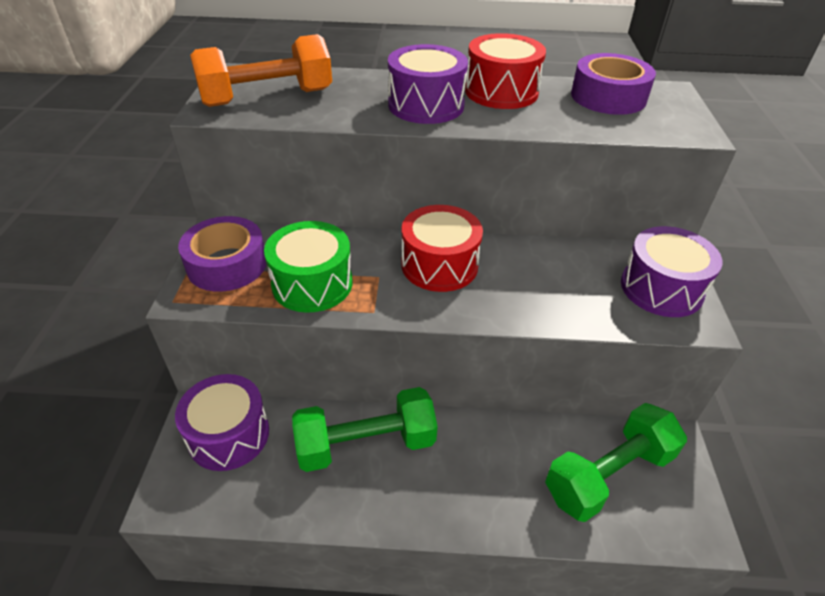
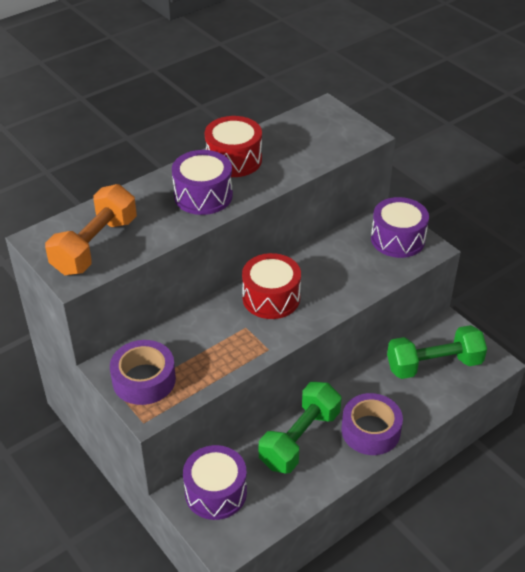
camera: 40 degrees left, 0 degrees up
(312, 283) = (213, 356): green drum -> none
(608, 97) = (297, 131): purple tape -> purple tape (370, 430)
(608, 474) = (434, 365): green dumbbell -> green dumbbell turned 60 degrees clockwise

